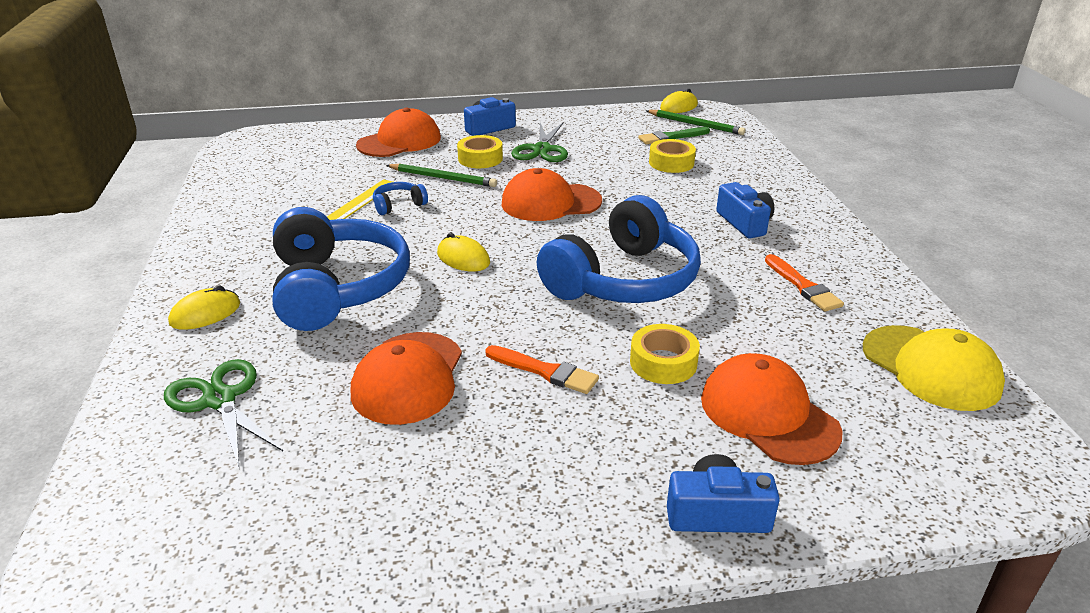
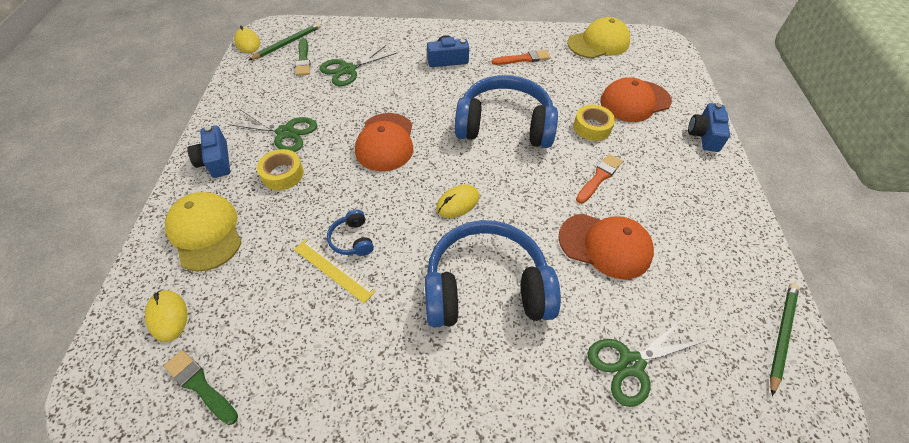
camera: 80 degrees left, 20 degrees up
(205, 313) = (511, 392): yellow mouse -> yellow mouse (168, 316)
(247, 169) = (200, 385): none -> green brush
(399, 141) = (205, 232): orange cap -> yellow cap
(443, 178) = (310, 204): green pencil -> green pencil (781, 335)
(623, 280) = (504, 125): blue headphones -> blue headphones turned 45 degrees counterclockwise
(671, 163) = (347, 69): yellow tape -> green scissors

